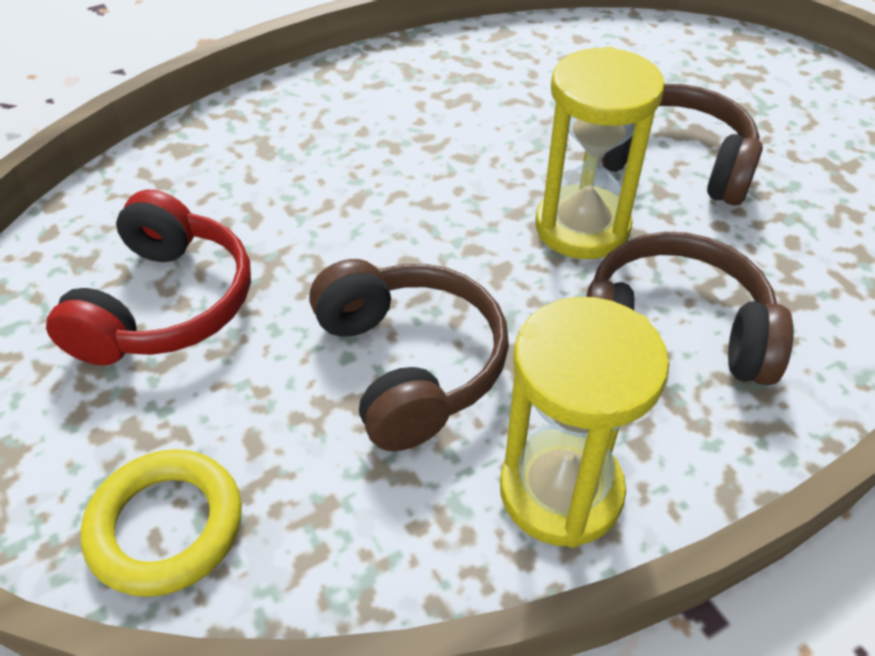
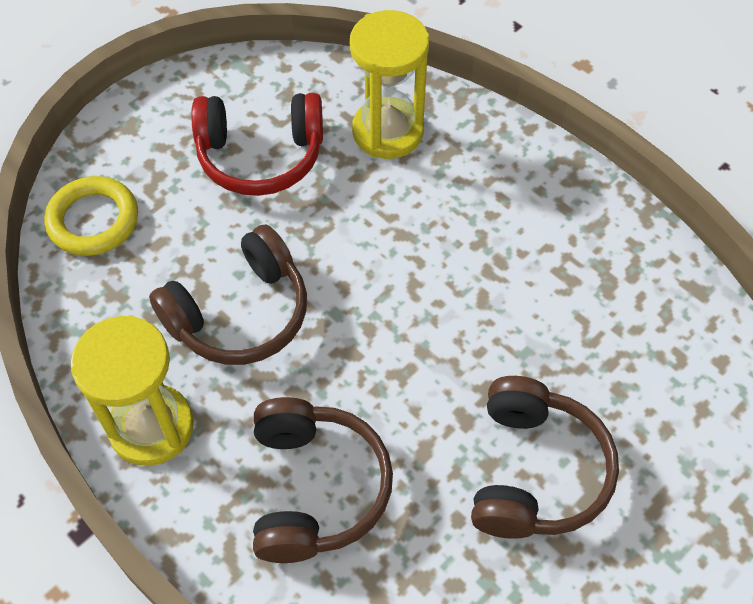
camera: 75 degrees right, 10 degrees up
(582, 227) = (419, 405): yellow hourglass -> yellow hourglass (388, 131)

